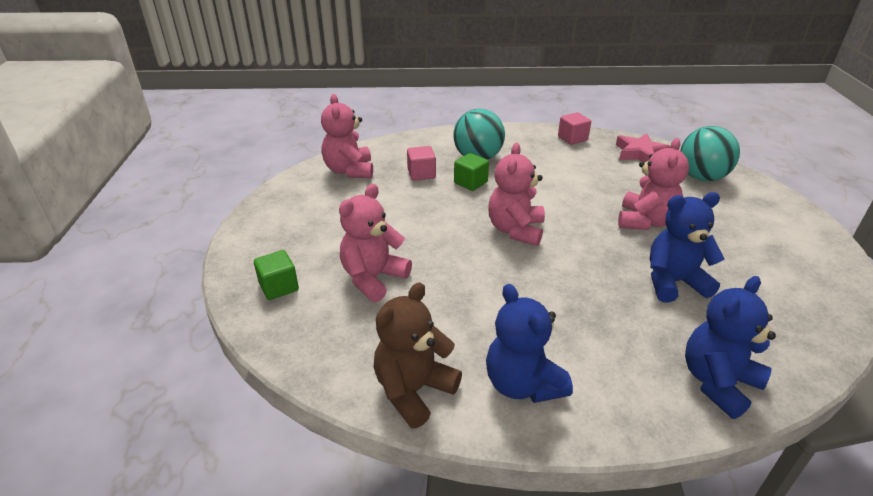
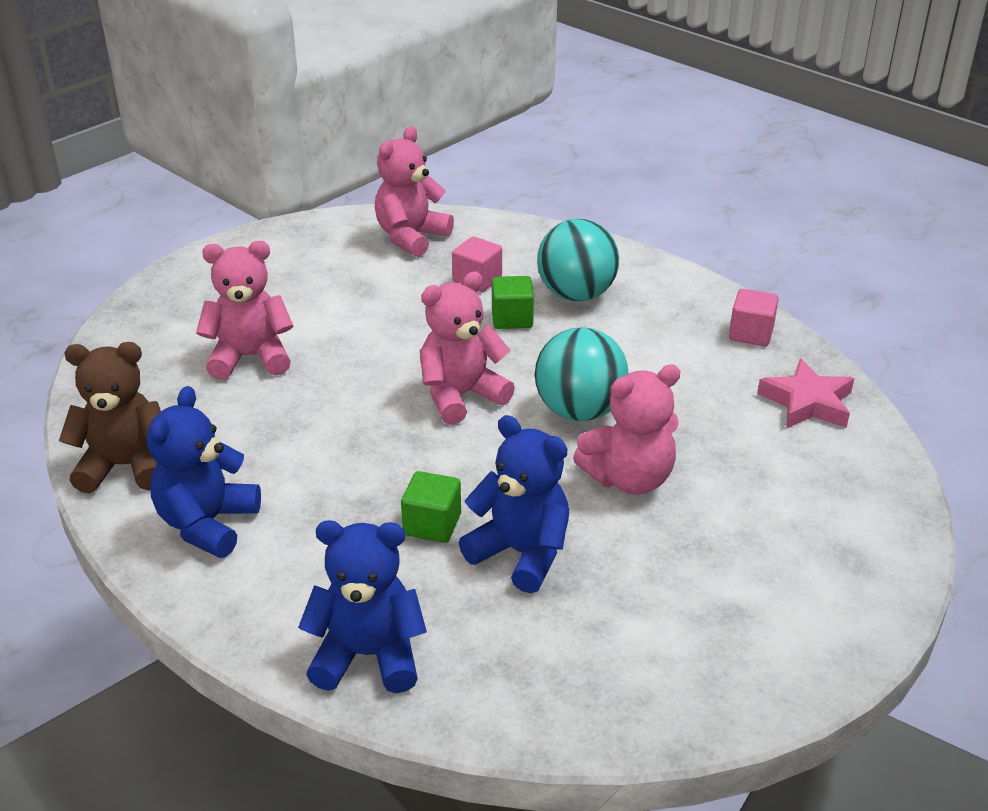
camera: 45 degrees right, 0 degrees up
(279, 287) = (169, 318): green cube -> green cube (432, 524)
(701, 177) = (832, 480): turquoise ball -> turquoise ball (579, 411)

